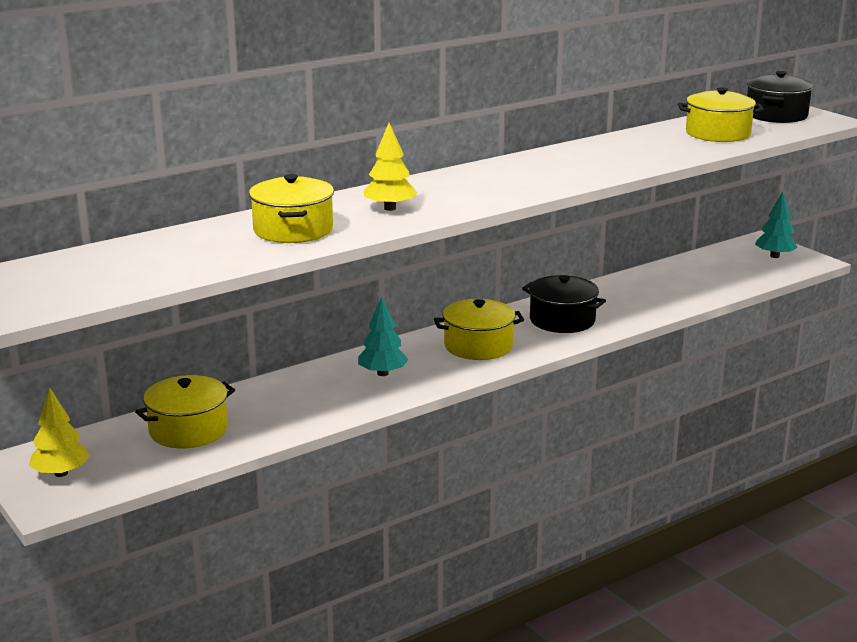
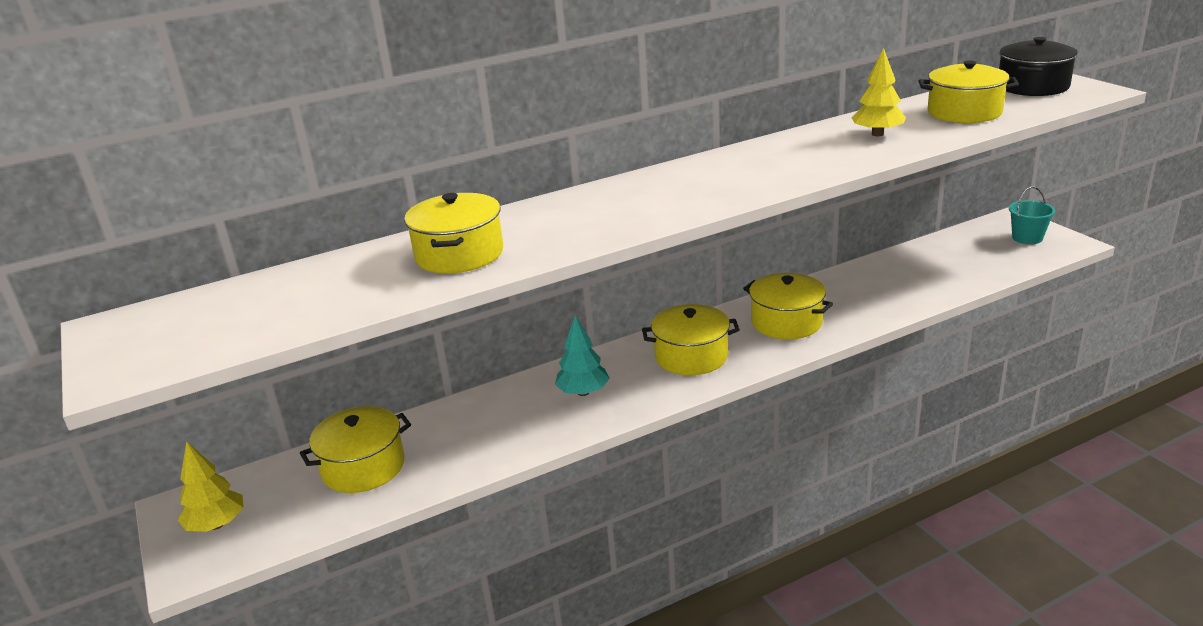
camera: 10 degrees right, 5 degrees up
(390, 208) = (575, 222): yellow tree -> yellow tree (877, 134)
(562, 320) = (786, 322): black pot -> yellow pot
(774, 256) = (1027, 238): turquoise tree -> turquoise bucket

